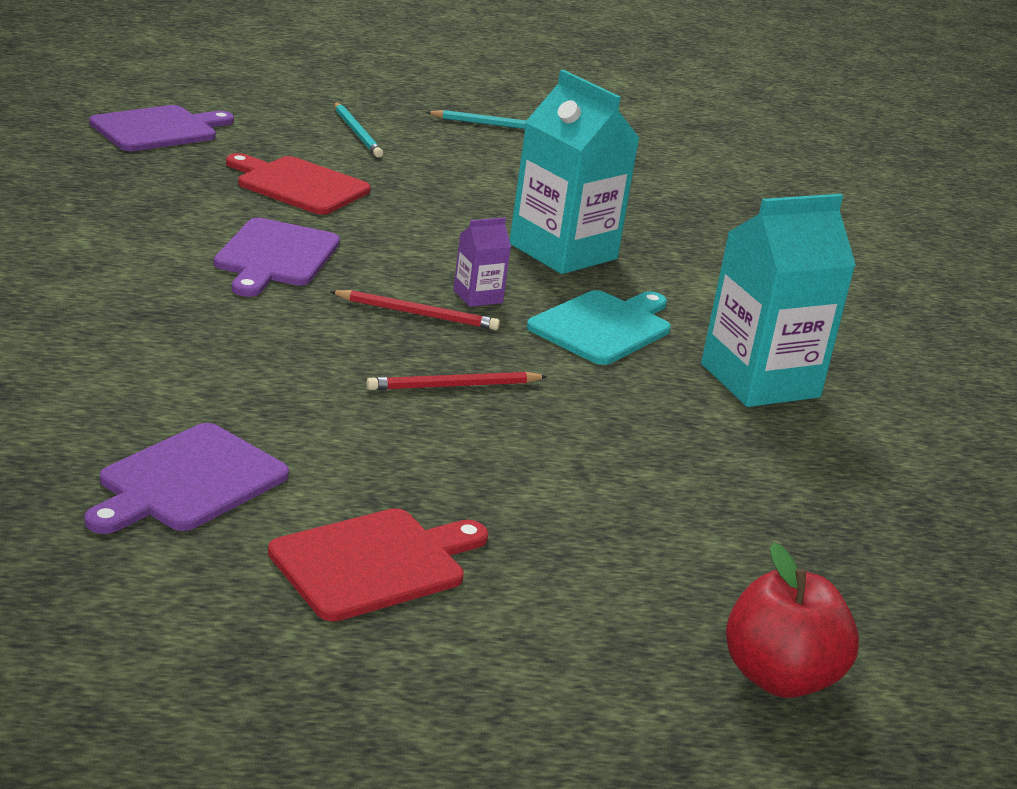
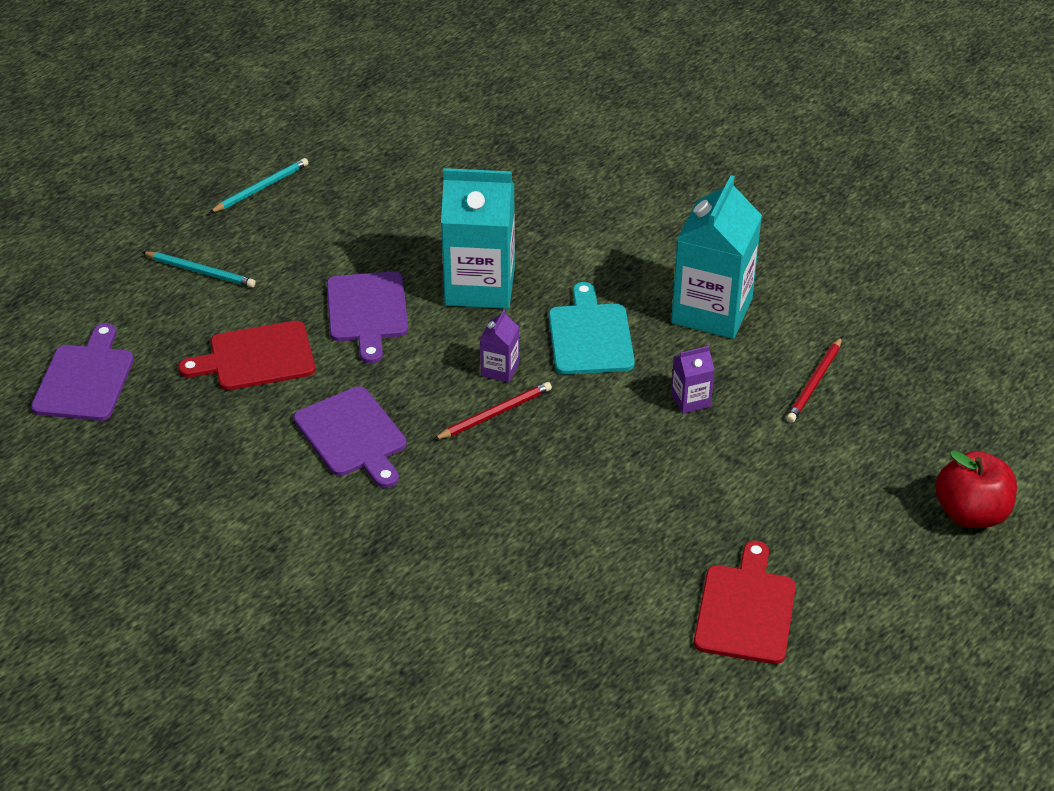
camera: 40 degrees left, 15 degrees up
(188, 481) = (595, 643): purple cutting board -> purple cutting board (367, 311)
(454, 386) = (596, 454): red pencil -> red pencil (814, 383)
(619, 413) = (690, 400): none -> purple carton

